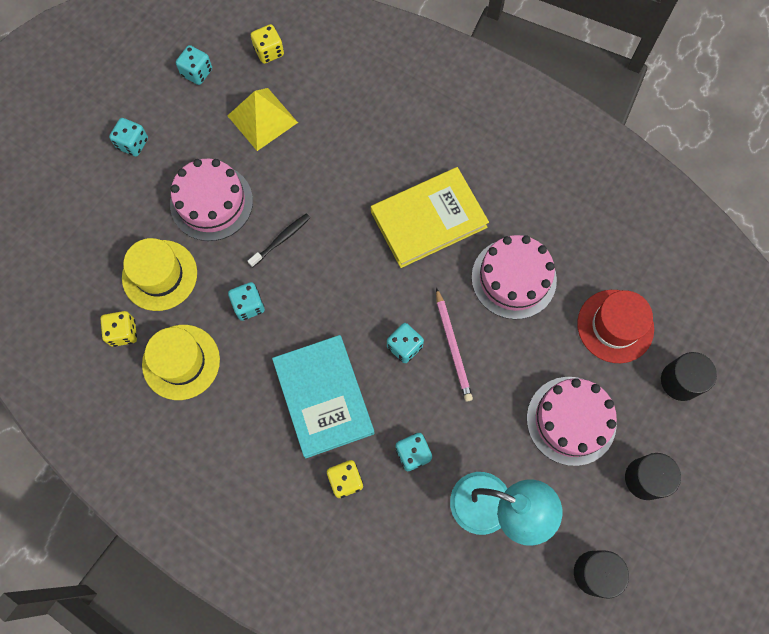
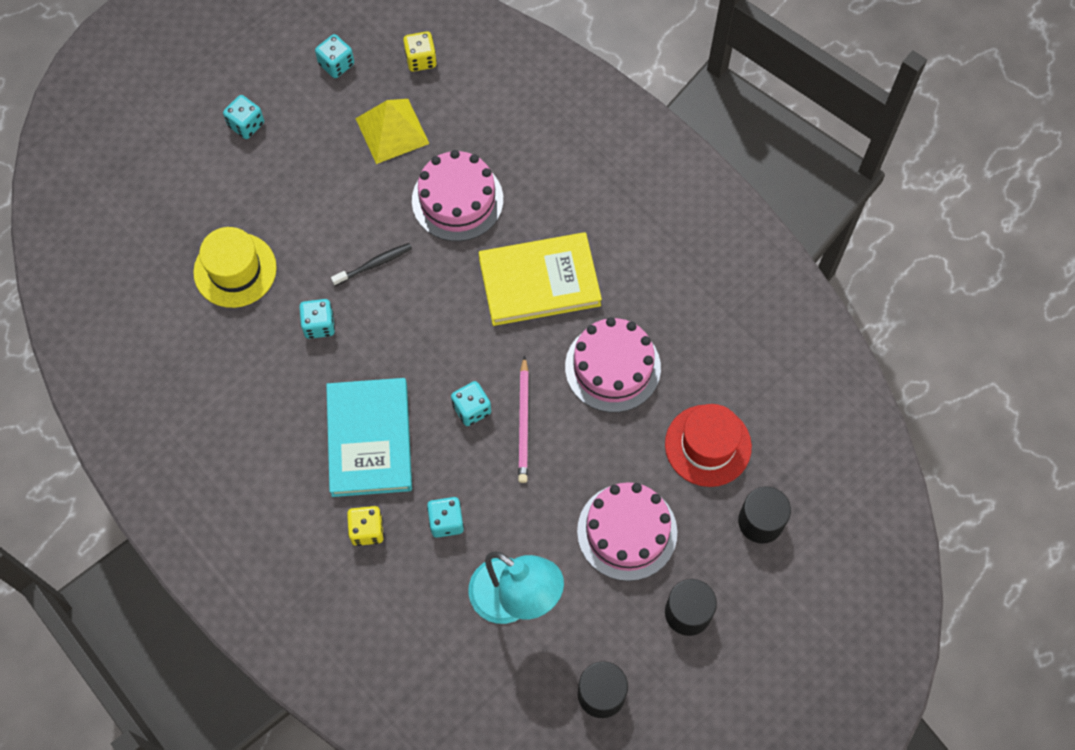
camera: 15 degrees right, 5 degrees down
(123, 332) = (180, 320): yellow dice -> none
(181, 362) = (231, 365): yellow hat -> none
(211, 202) = (311, 207): pink cake -> pink cake (457, 200)

